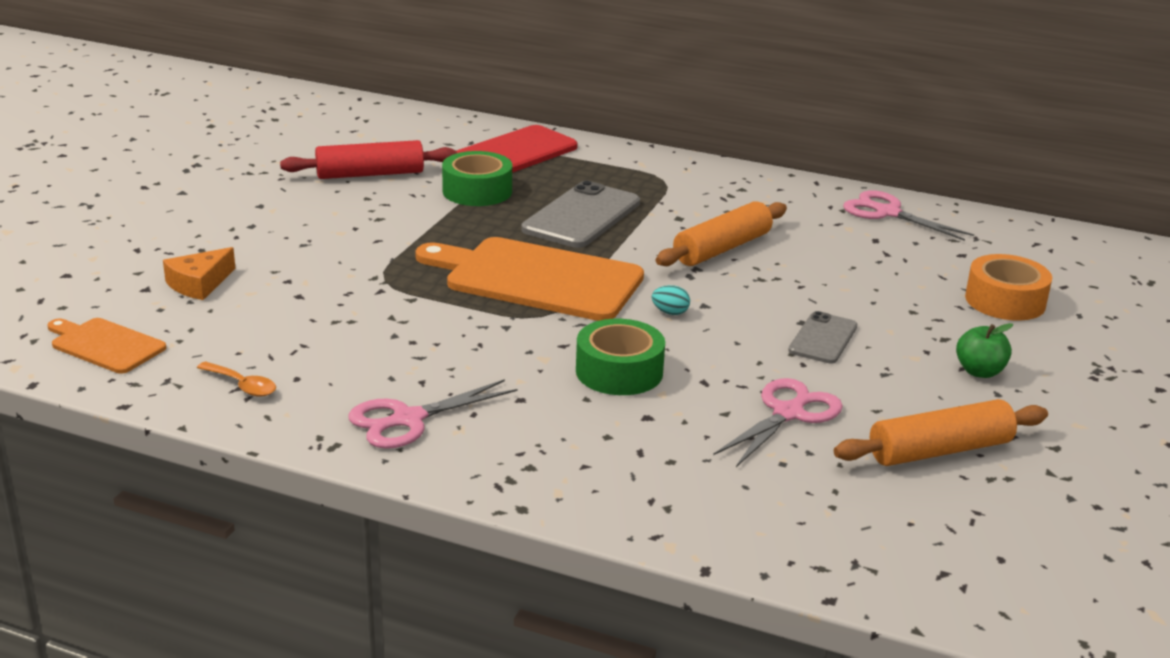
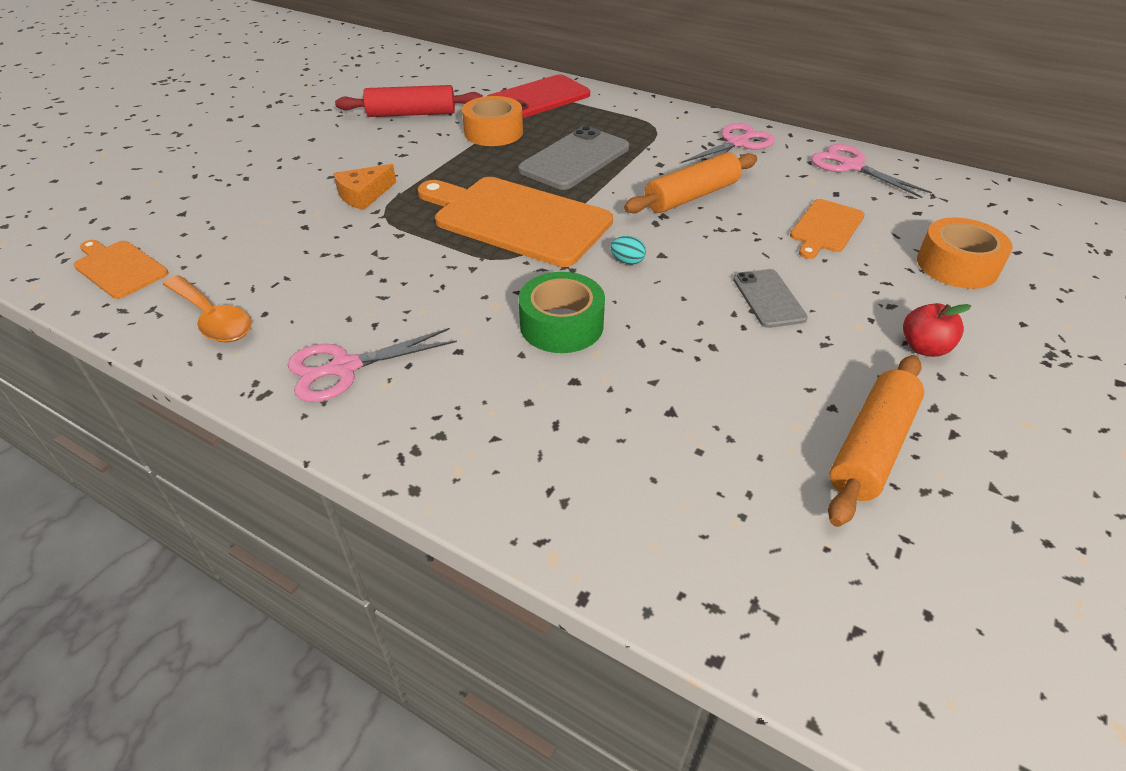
camera: 10 degrees right, 15 degrees up
(199, 284) = (227, 210): orange cheese -> orange cheese (364, 195)
(242, 385) = (212, 318): orange spoon -> orange spoon, size x1.61
(477, 191) = (493, 132): green tape -> orange tape
(788, 413) = (717, 387): pink scissors -> pink scissors (737, 143)
(823, 338) = (768, 298): grey phone -> grey phone turned 45 degrees counterclockwise
(869, 273) = (825, 228): none -> orange cutting board
(939, 450) = (871, 447): orange rolling pin -> orange rolling pin turned 45 degrees counterclockwise
(979, 371) = (924, 348): green apple -> red apple

